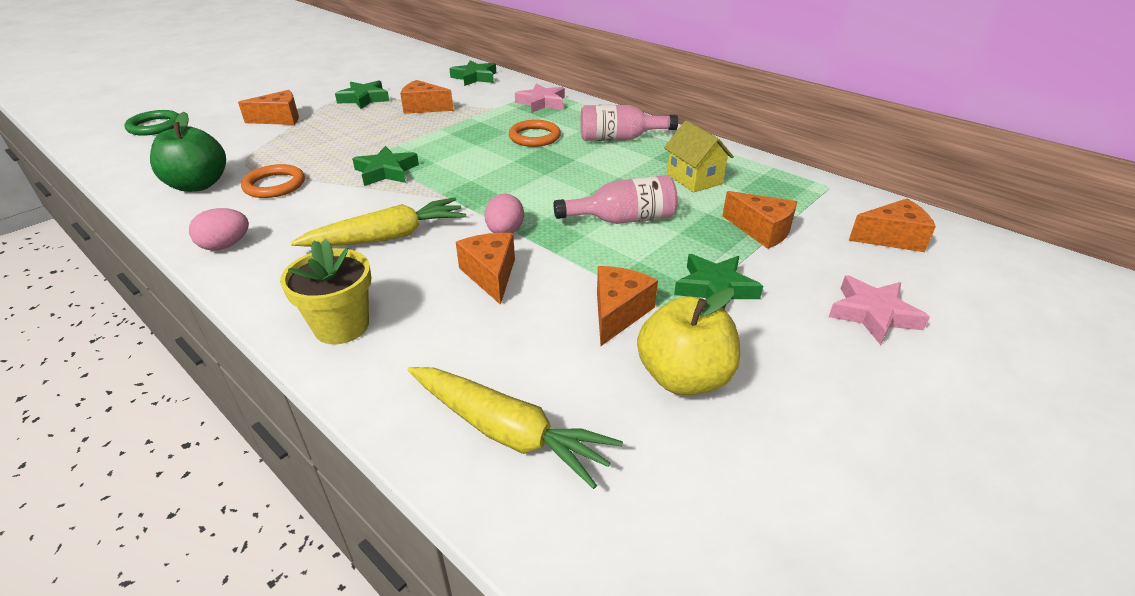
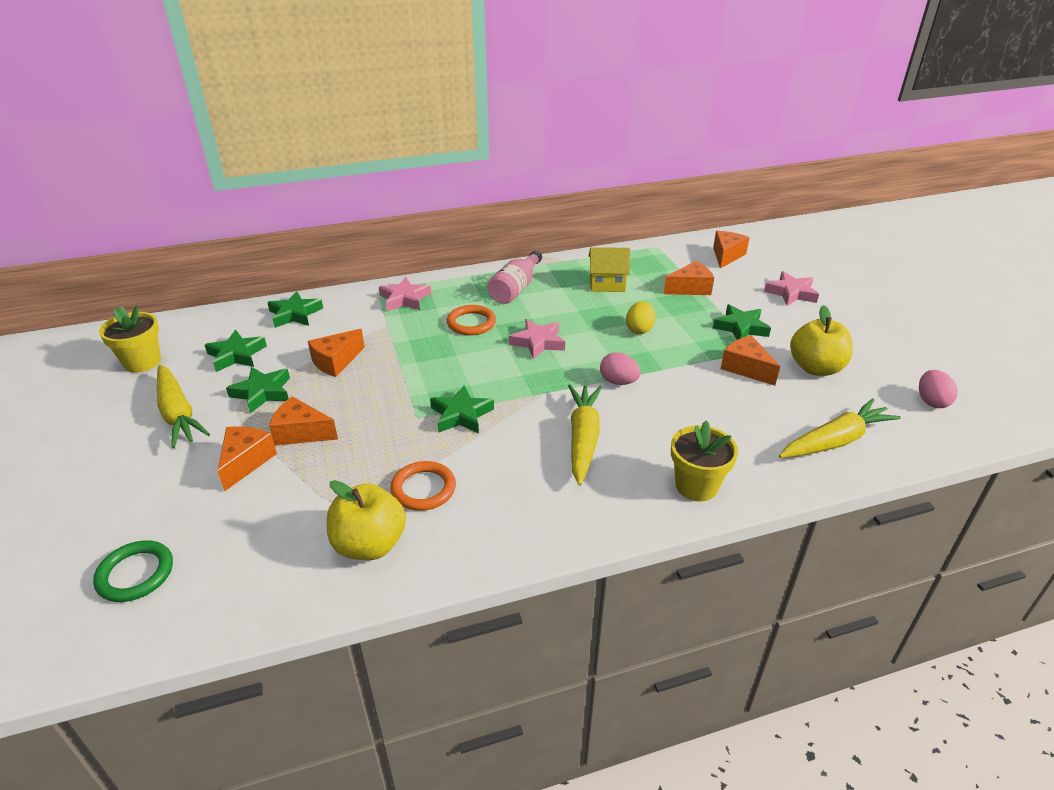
camera: 60 degrees left, 0 degrees up
(198, 185) = (370, 545): green apple -> yellow apple
(225, 245) = (525, 536): pink egg -> pink egg (931, 401)
(323, 85) = (178, 414): none -> yellow carrot
(373, 60) = (142, 362): none -> yellow flower pot
(404, 78) = (236, 355): none -> green star
(491, 275) = (672, 403): orange cheese -> orange cheese (301, 433)
(535, 173) = (538, 342): none -> pink star
(623, 219) = (639, 329): pink bottle -> yellow egg

